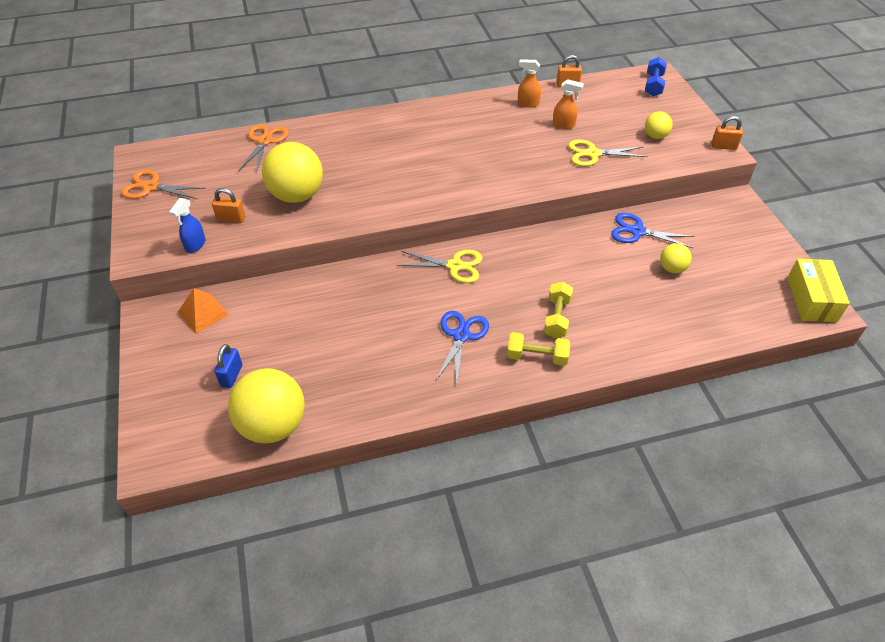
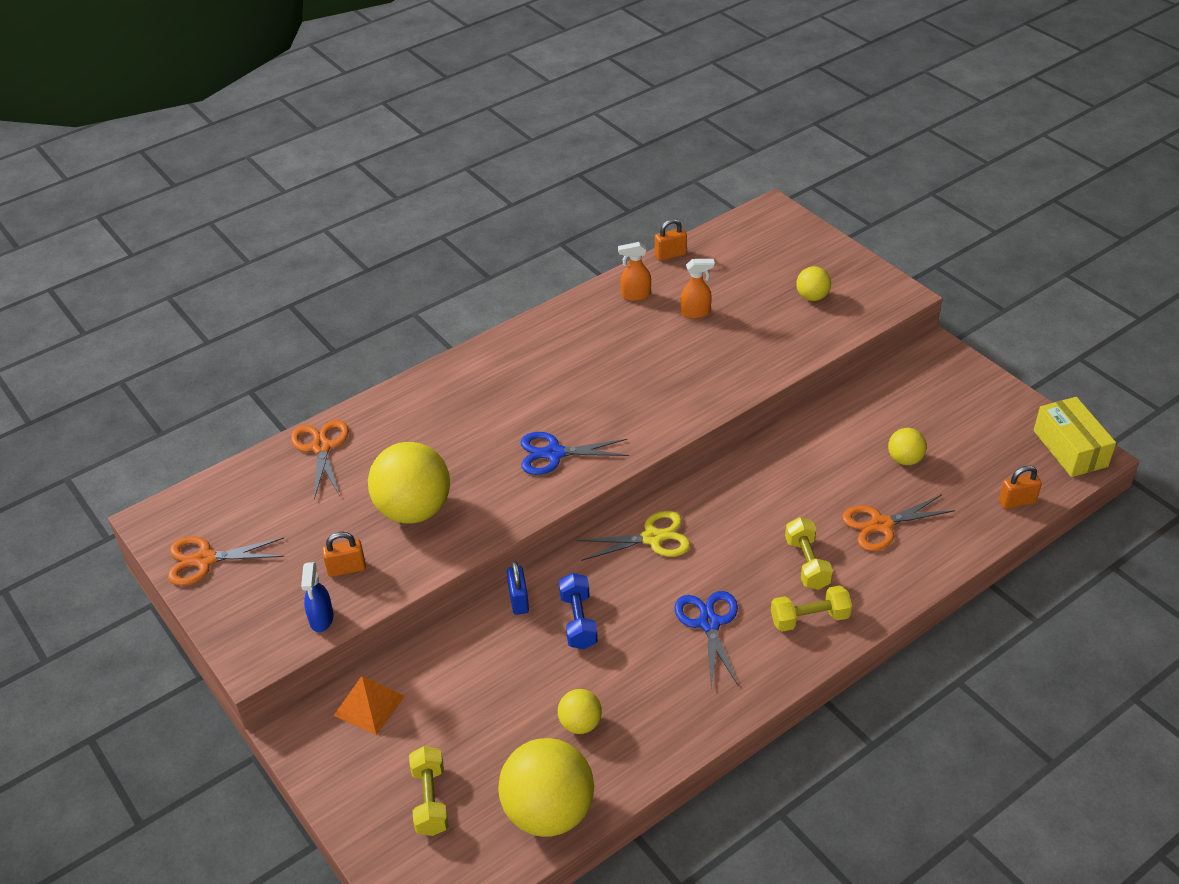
camera: 20 degrees left, 5 degrees down
(202, 388) = (430, 800): none -> yellow dumbbell
(231, 375) = (458, 771): blue padlock -> blue padlock (518, 600)
(331, 373) = (580, 723): none -> yellow ball
(593, 154) = (751, 342): yellow scissors -> none
(628, 308) = (881, 525): none -> orange scissors
(637, 231) = (843, 425): blue scissors -> blue scissors (554, 454)
(653, 85) = (775, 227): blue dumbbell -> blue dumbbell (578, 621)
(723, 146) = (896, 288): orange padlock -> orange padlock (1017, 502)

